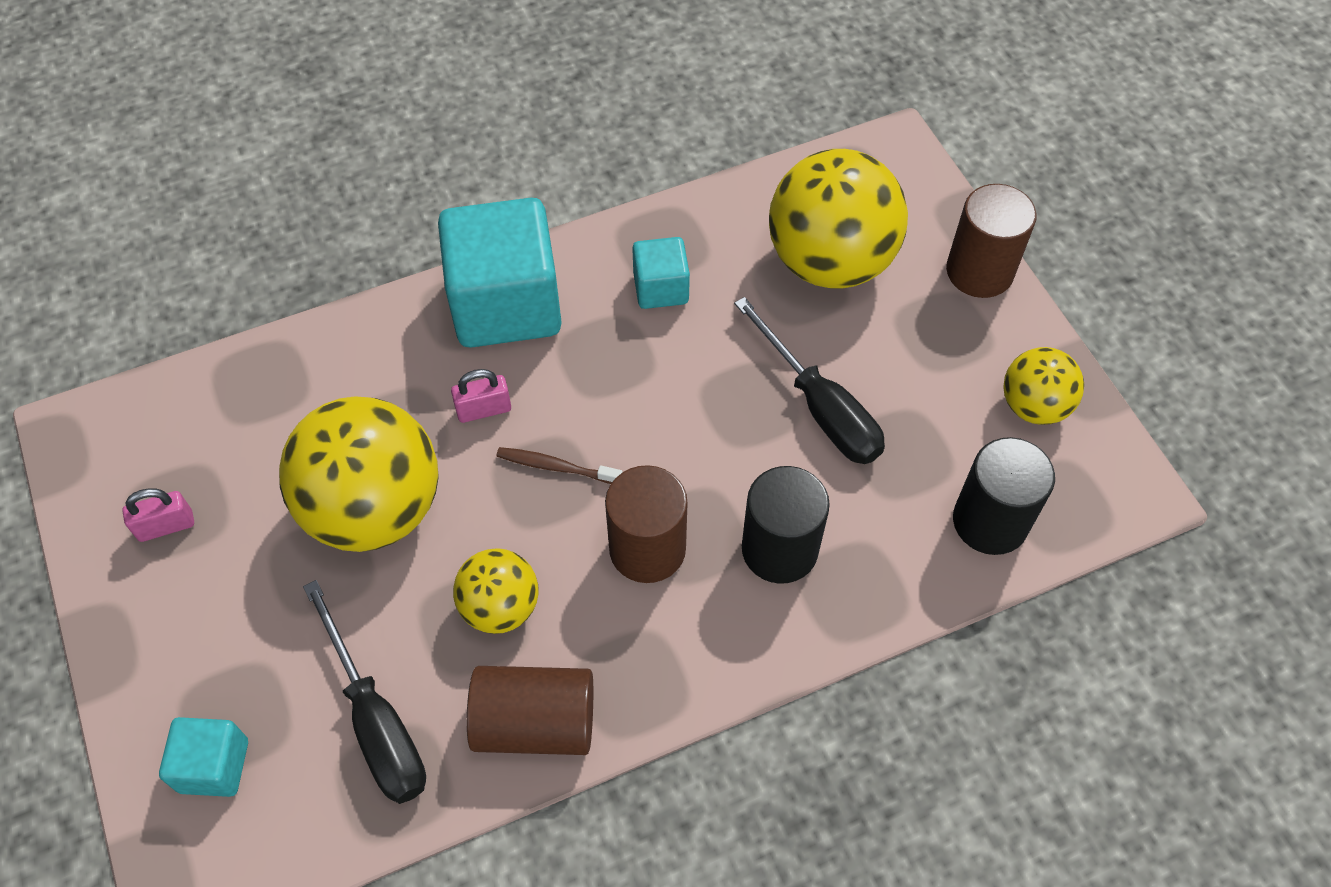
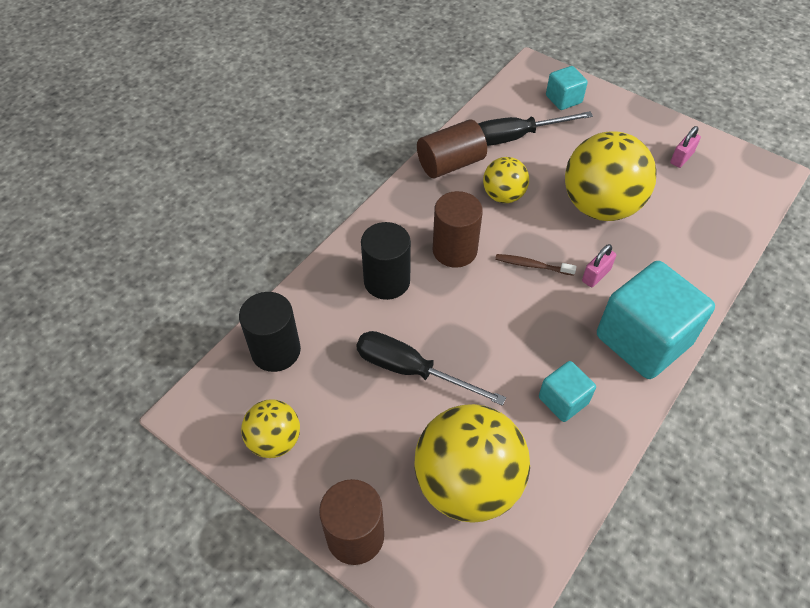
camera: 150 degrees right, 5 degrees down
(376, 721) = (516, 137): black screwdriver -> black screwdriver turned 45 degrees counterclockwise
(556, 467) = (532, 265): brown toothbrush -> brown toothbrush turned 150 degrees counterclockwise

